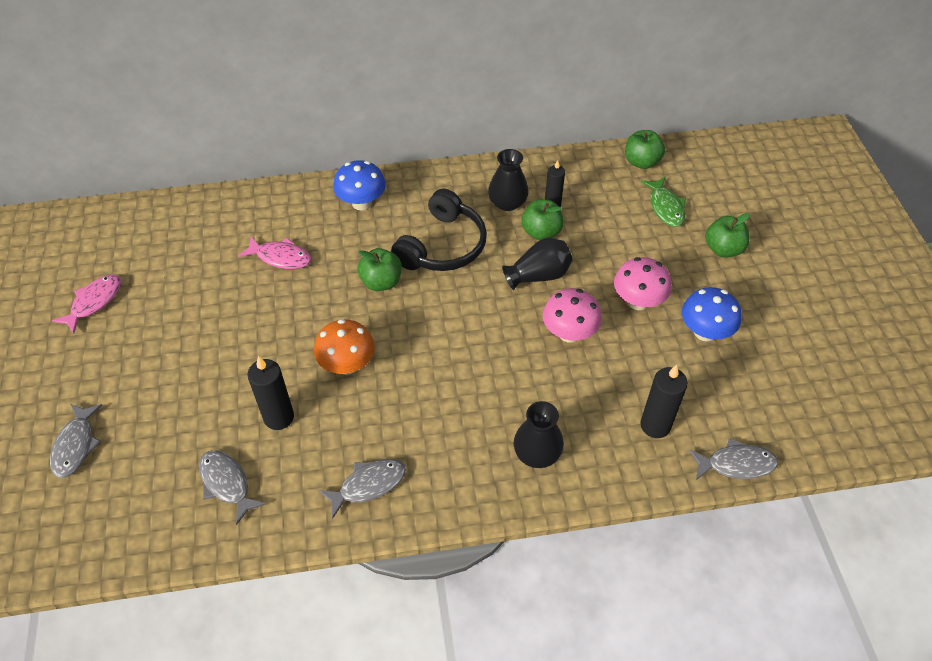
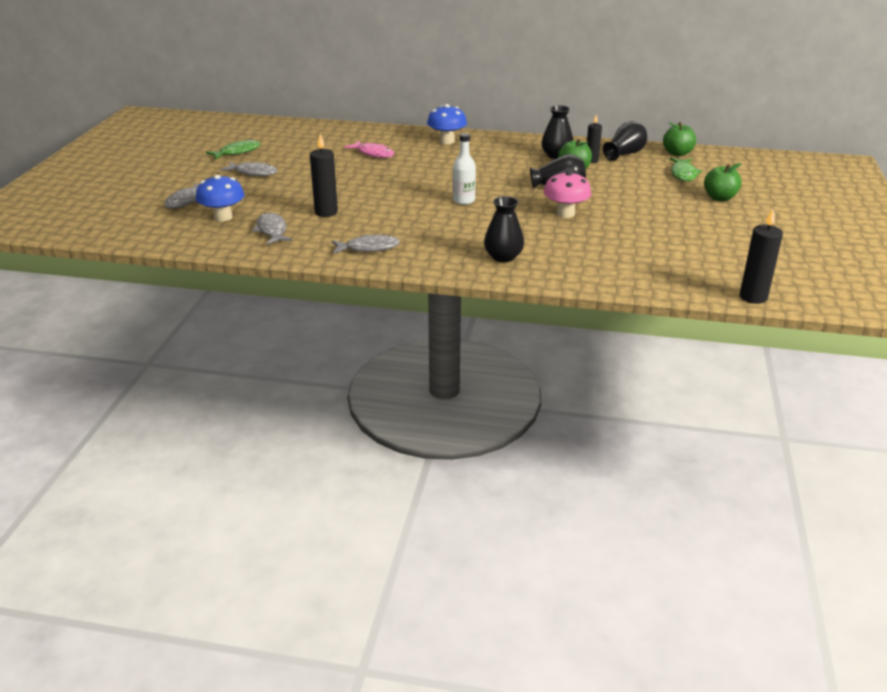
camera: 20 degrees right, 20 degrees down
(94, 302) = (237, 152): pink fish -> green fish
(347, 365) = (389, 200): orange mushroom -> none
(381, 282) = (438, 173): green apple -> none
(439, 338) = (463, 200): none -> white bottle
(443, 246) = (494, 165): black headphones -> none
(584, 178) = (624, 154): none -> black vase
(638, 301) = (631, 209): pink mushroom -> none
(655, 425) = (606, 261): black candle -> black candle (753, 297)
(705, 332) = (677, 230): blue mushroom -> blue mushroom (223, 217)
(736, 464) = (663, 289): grey fish -> grey fish (253, 173)

